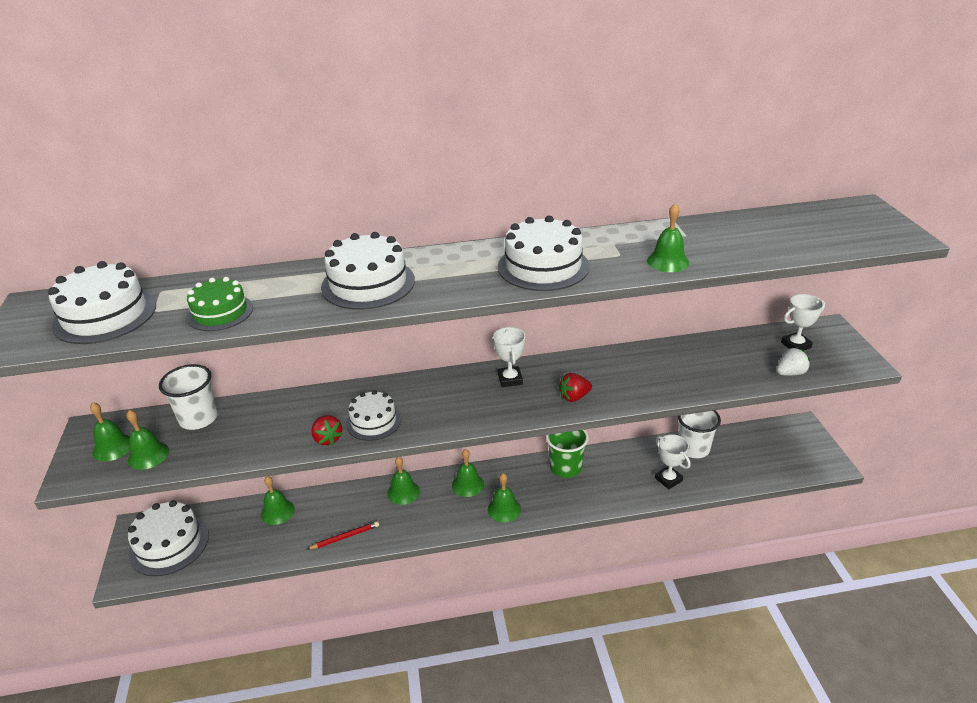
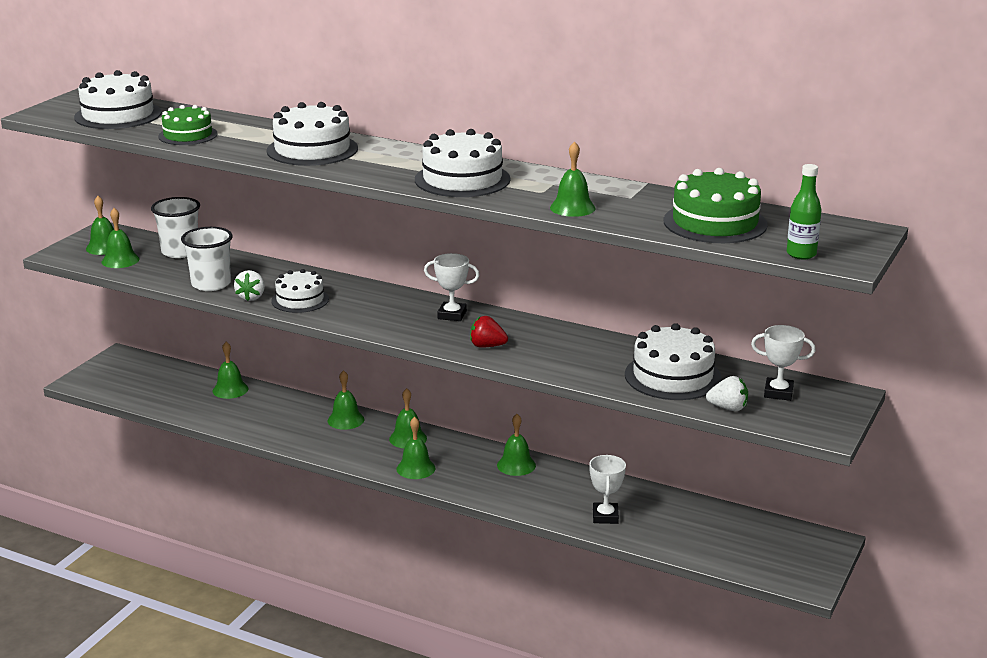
camera: 35 degrees right, 10 degrees down
(169, 544) = (130, 376): white cake -> white cake (672, 376)
(327, 439) = (251, 297): red strawberry -> white strawberry
(345, 537) = (261, 428): red pencil -> none
(510, 379) = (452, 315): white trophy -> white trophy turned 75 degrees clockwise
(566, 467) = (516, 465): green cup -> green bell
(693, 448) = (671, 506): white cup -> white cup (211, 284)
(776, 236) = (715, 223): none -> green cake
(873, 242) = (801, 254): none -> green bottle

